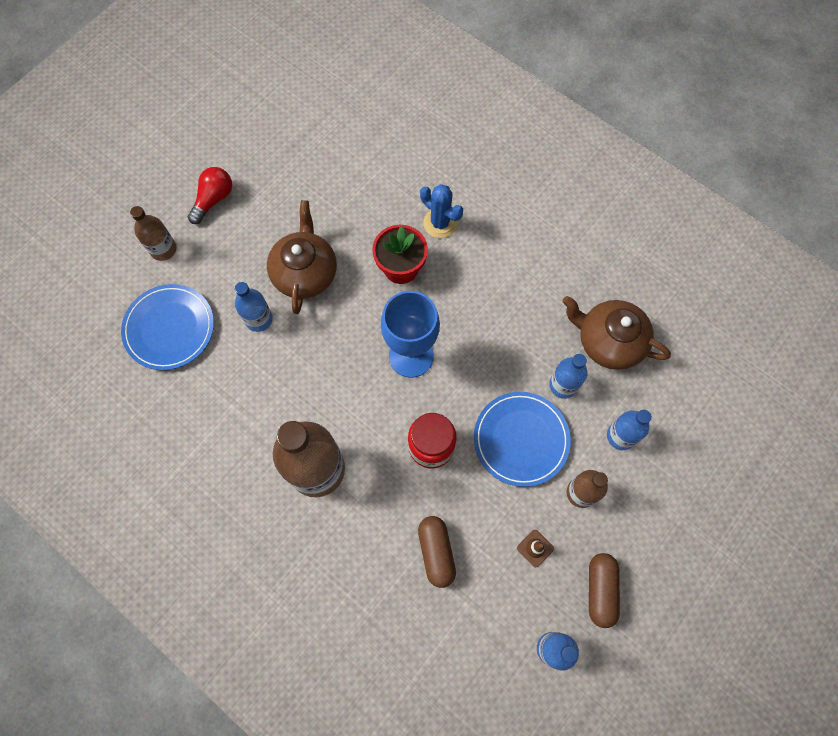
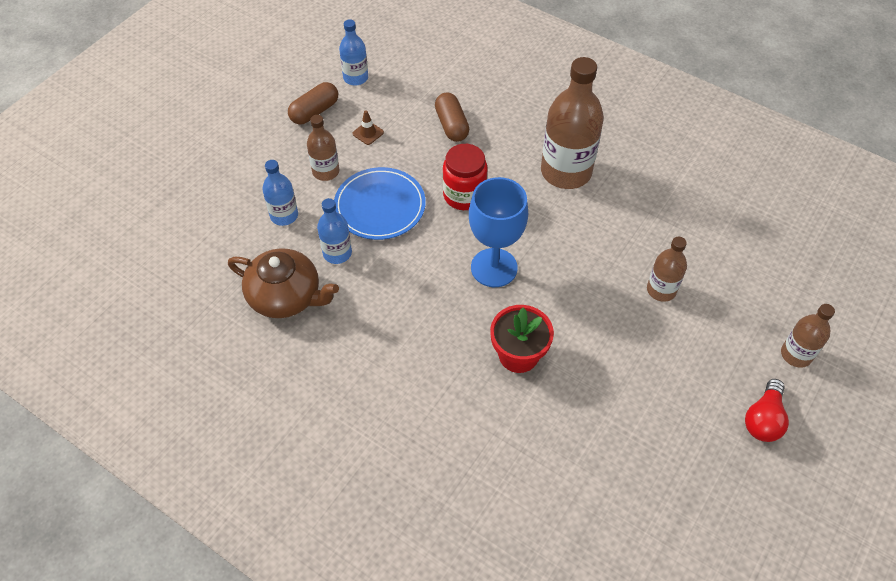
camera: 175 degrees right, 15 degrees down
(169, 328) = (751, 274): blue plate -> none
(259, 319) = (661, 290): blue bottle -> brown bottle
(305, 272) = (626, 341): brown teapot -> none
(440, 223) = (479, 411): blue cactus -> none
(600, 590) = (314, 112): brown capsule -> brown capsule turned 45 degrees clockwise

